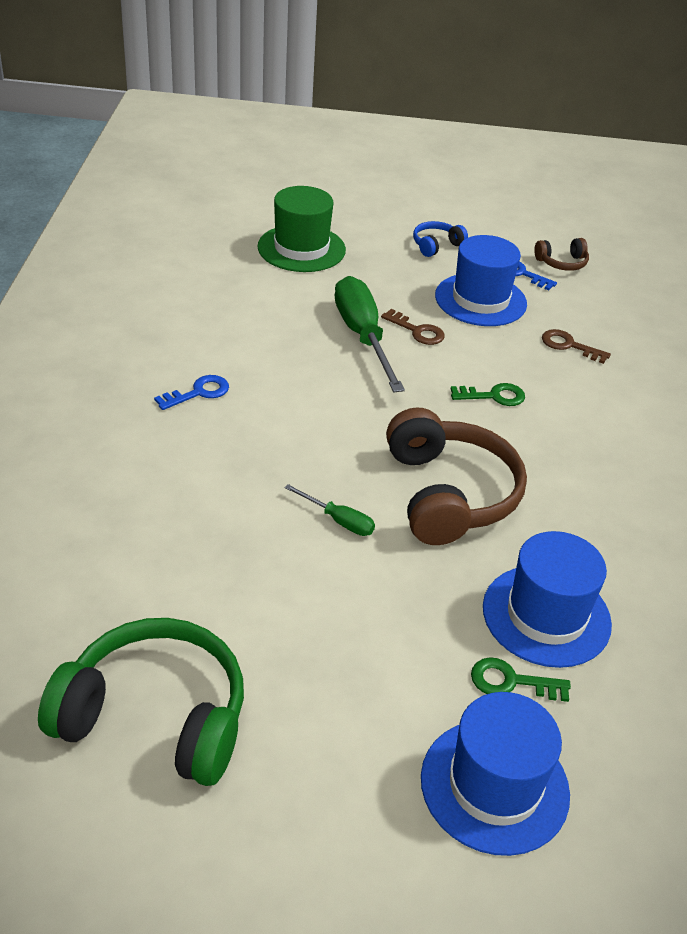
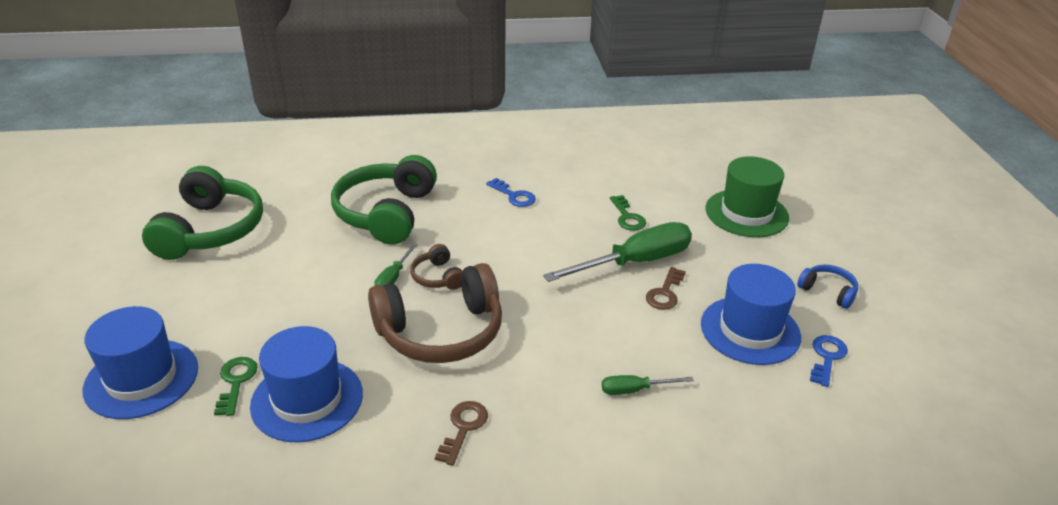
camera: 80 degrees right, 5 degrees down
(191, 511) = (386, 213): none -> green headphones
(494, 396) = (591, 350): green key -> green key (627, 217)
(550, 383) = (635, 390): none -> green screwdriver
(562, 263) = (881, 391): brown headphones -> brown headphones (437, 277)
(569, 345) = (712, 402): brown key -> brown key (463, 428)

